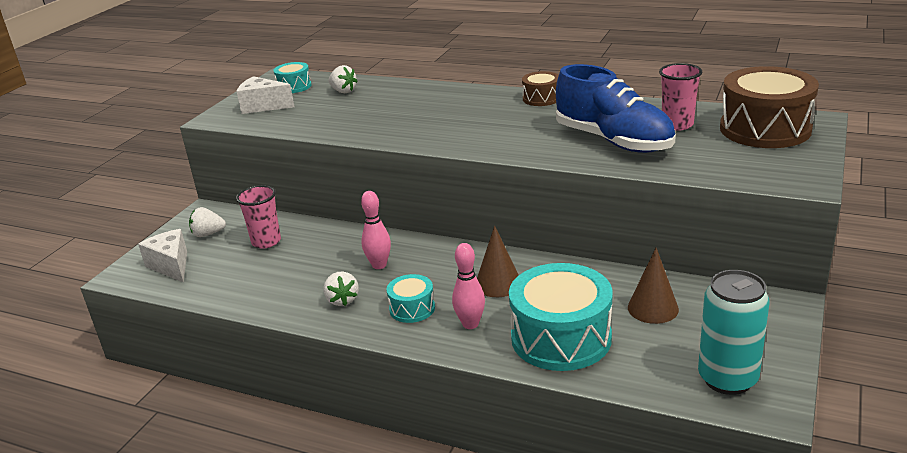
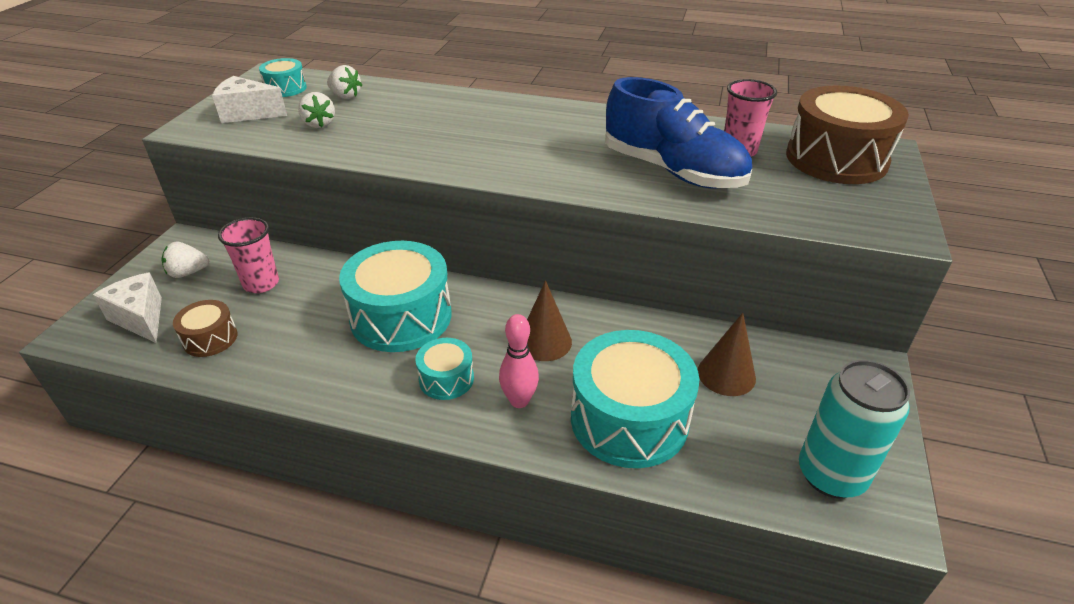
camera: 10 degrees left, 10 degrees up
(342, 300) = (360, 367): white strawberry -> white strawberry (319, 124)
(379, 265) = (401, 316): pink bowling pin -> turquoise drum
(541, 98) = (578, 112): brown drum -> brown drum (210, 338)

